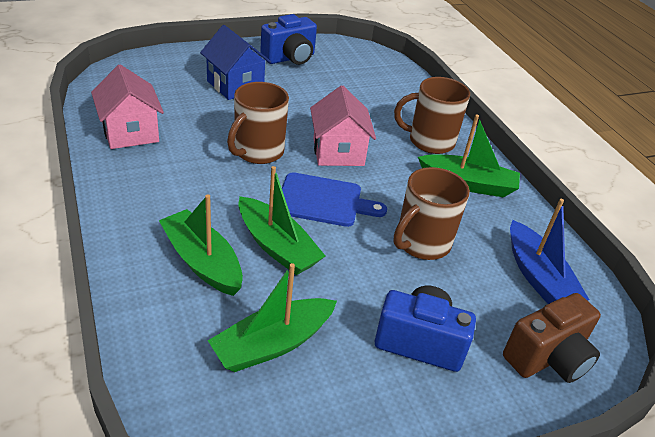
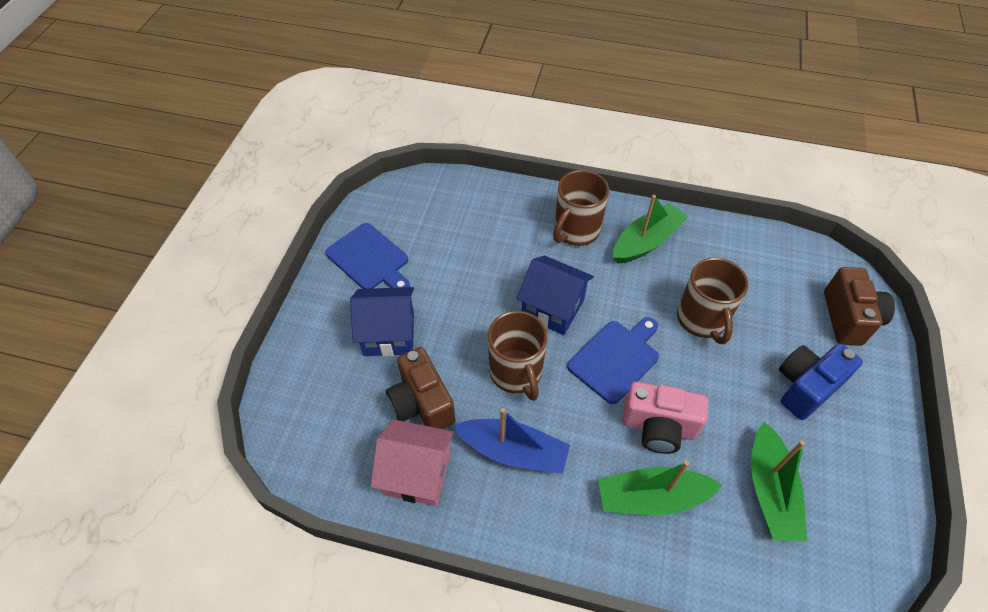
camera: 50 degrees left, 15 degrees up
(190, 117) = (421, 403): none -> brown camera
(277, 246) = (658, 427): green boat -> pink camera
(290, 58) = (369, 259): blue camera -> blue cutting board
(338, 152) = (552, 308): pink house -> blue house
(538, 277) = (771, 269): blue boat -> blue boat (513, 451)

